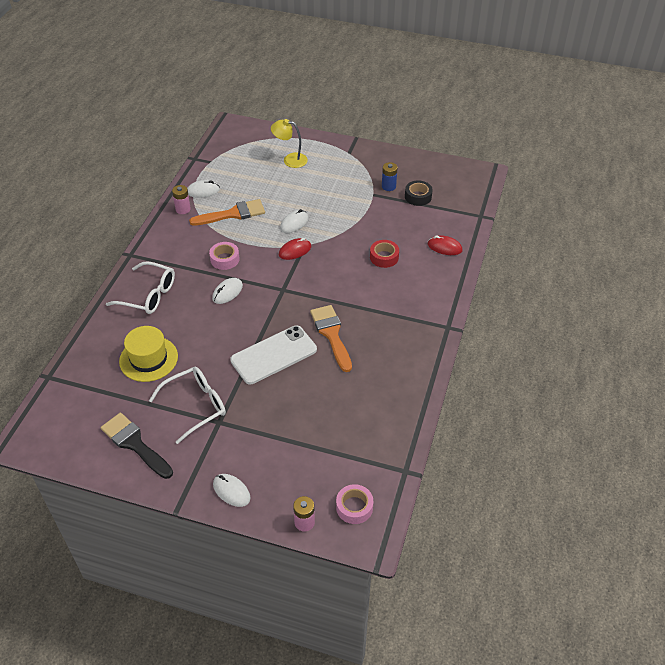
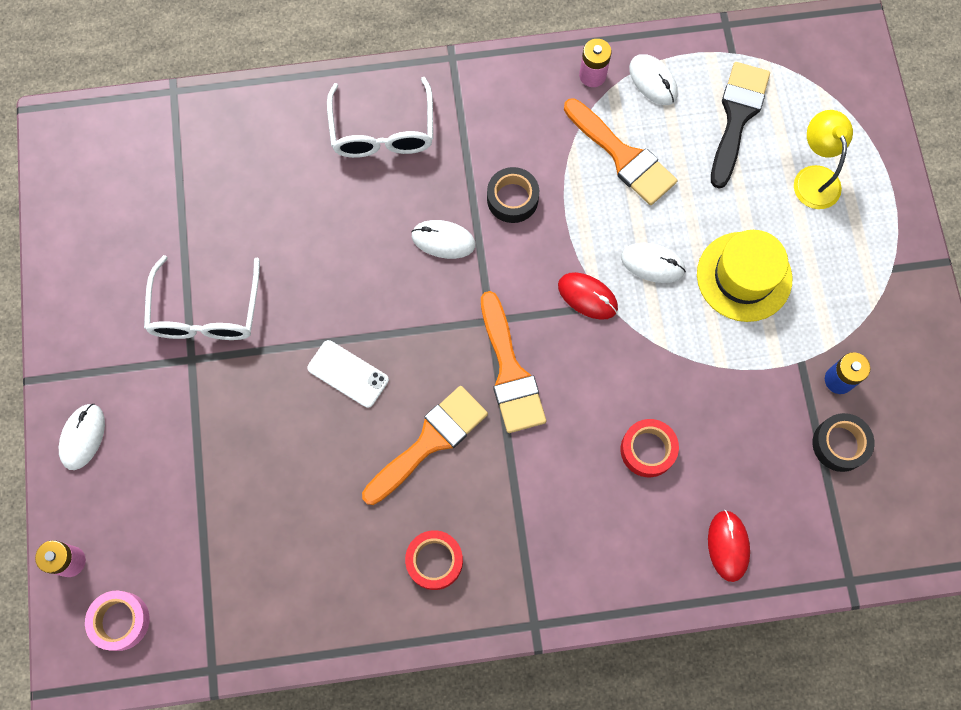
camera: 65 degrees right, 25 degrees up
(135, 444) = (109, 268): black brush -> black brush (737, 117)
(148, 359) = (261, 201): yellow hat -> yellow hat (744, 276)
(196, 406) = (206, 313): white glasses -> white glasses turned 60 degrees clockwise
(225, 259) = (512, 199): pink tape -> black tape
(274, 355) = (348, 374): white phone -> white phone, size x0.56
(314, 291) = (510, 372): none -> orange brush
(395, 354) = (434, 561): none -> red tape

